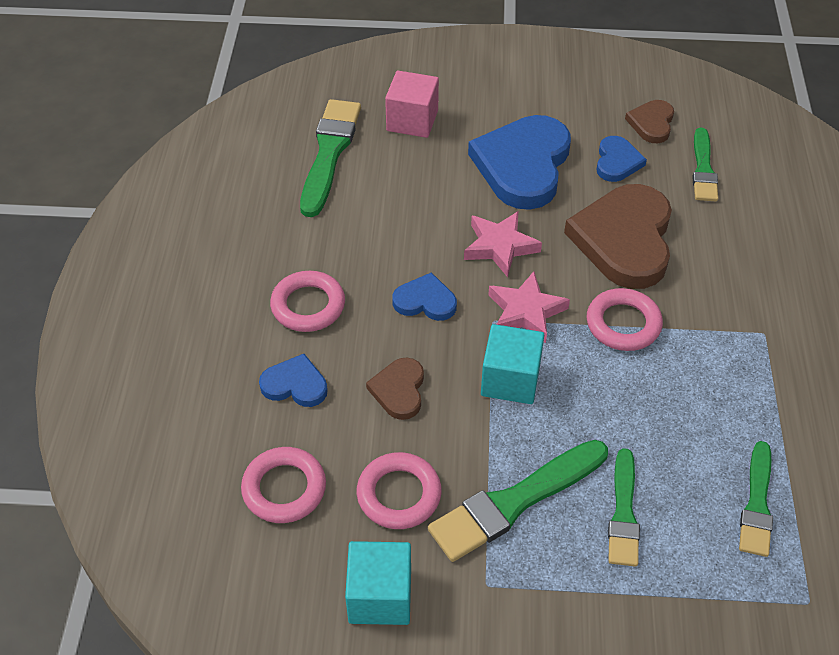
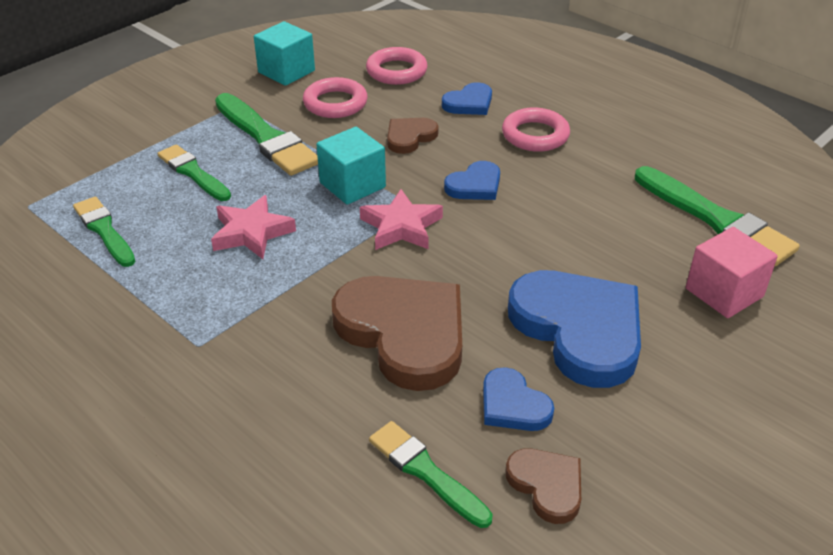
camera: 130 degrees right, 10 degrees down
(399, 390) = (409, 137): brown heart -> brown heart turned 90 degrees counterclockwise
(500, 246) = (487, 253): pink star -> pink star (251, 233)
(514, 502) = (266, 138): green brush -> green brush turned 135 degrees clockwise
(623, 324) = (321, 269): pink ring -> none

